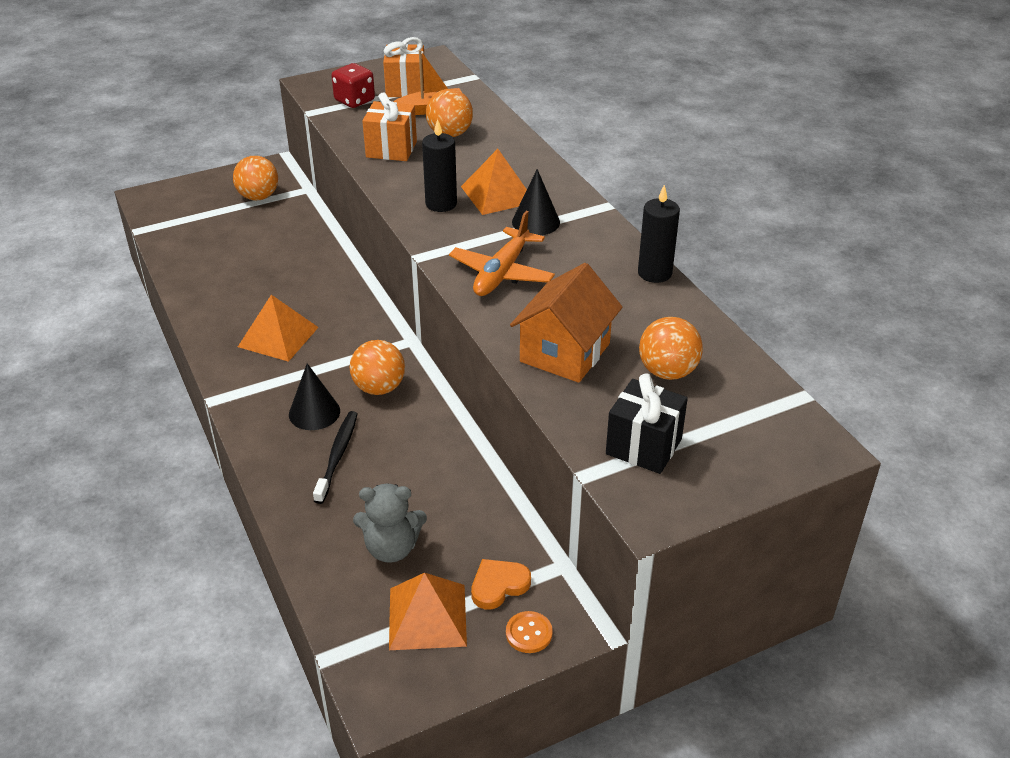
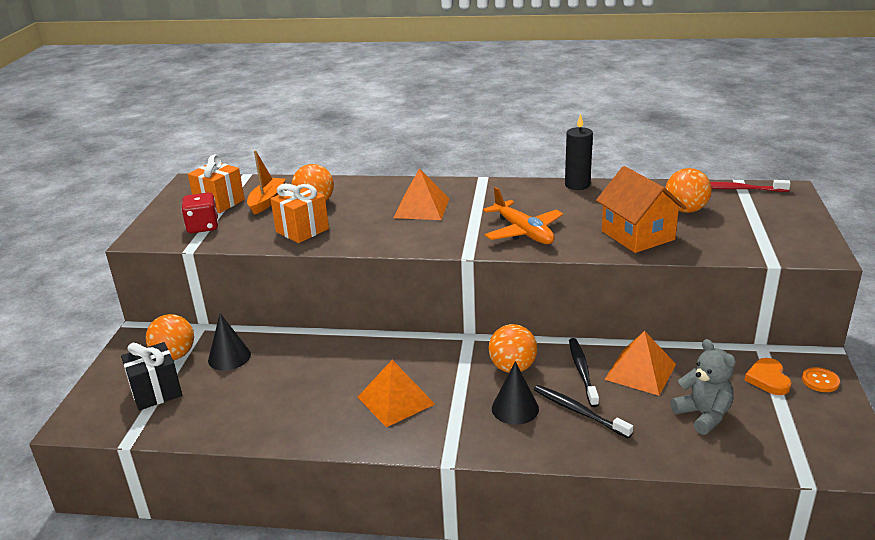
camera: 55 degrees left, 10 degrees down
(391, 548) = (703, 415): grey teddy bear -> grey teddy bear turned 60 degrees counterclockwise
(408, 436) = (582, 371): none -> black toothbrush
(427, 616) = (784, 419): orange pyramid -> orange pyramid (640, 371)
(441, 204) = (407, 231): black candle -> none
(536, 222) = (474, 204): black cone -> black cone (229, 357)
(643, 446) = (756, 238): black gift -> black gift (156, 392)
(774, 400) = (737, 189): none -> red toothbrush

